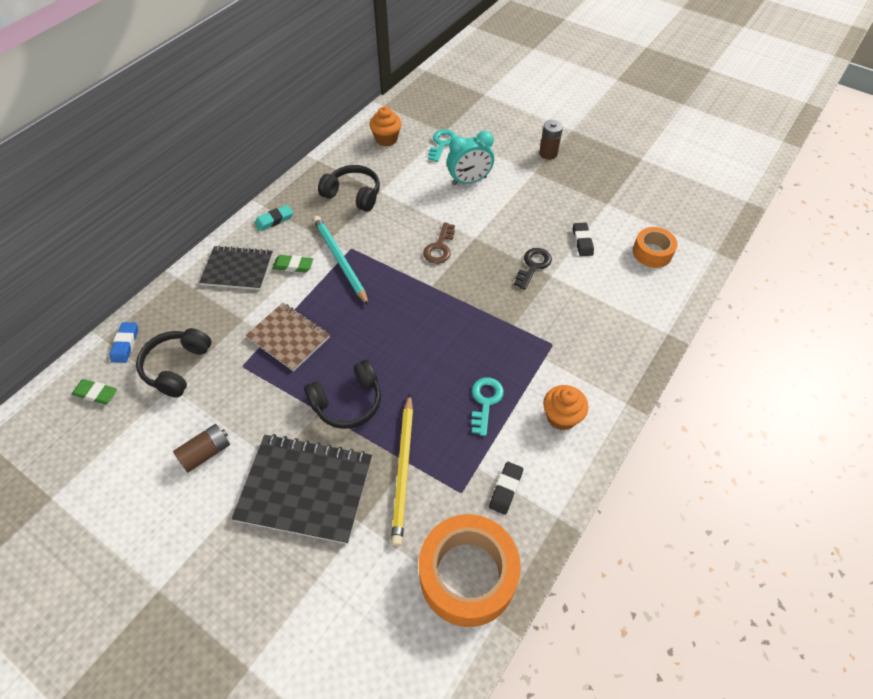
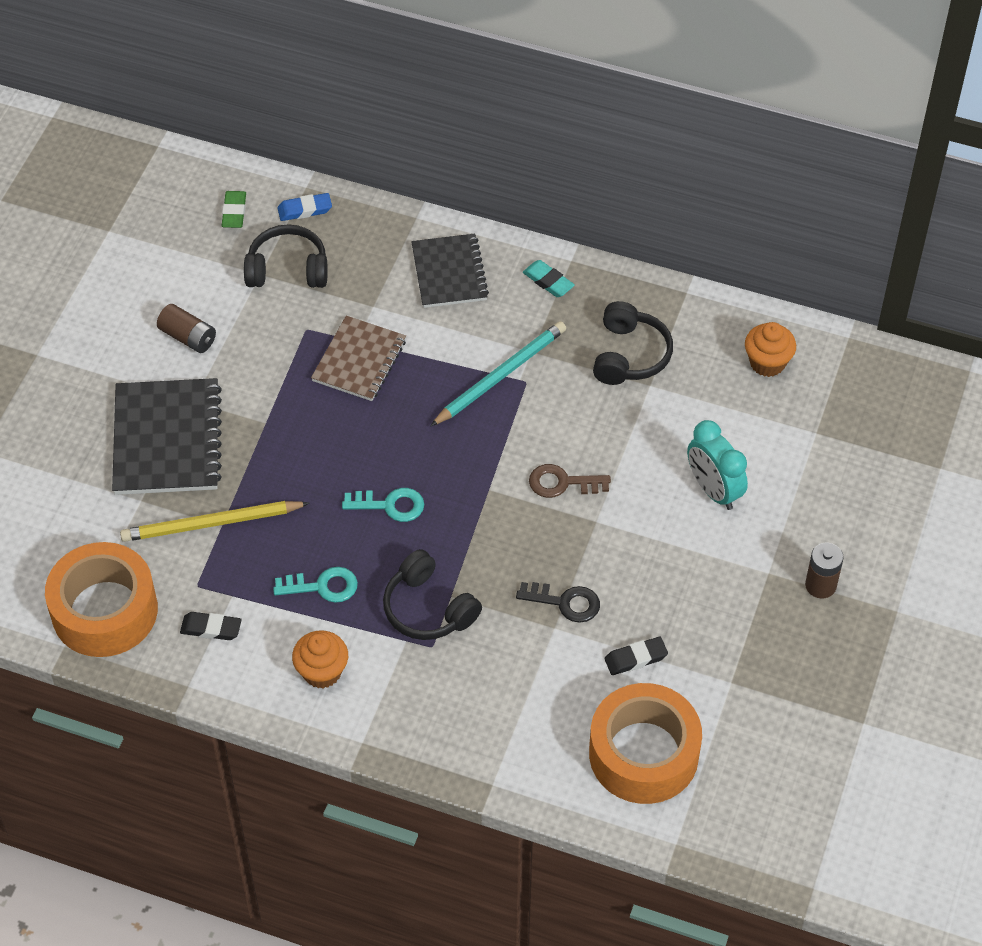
camera: 75 degrees right, 0 degrees up
(293, 266) = (474, 328): green eraser -> none
(348, 402) = (284, 447): black headphones -> black headphones (428, 608)
(442, 144) = (786, 436): turquoise key -> turquoise key (390, 505)
(652, 253) = (643, 754): orange tape -> orange tape, size x1.79

